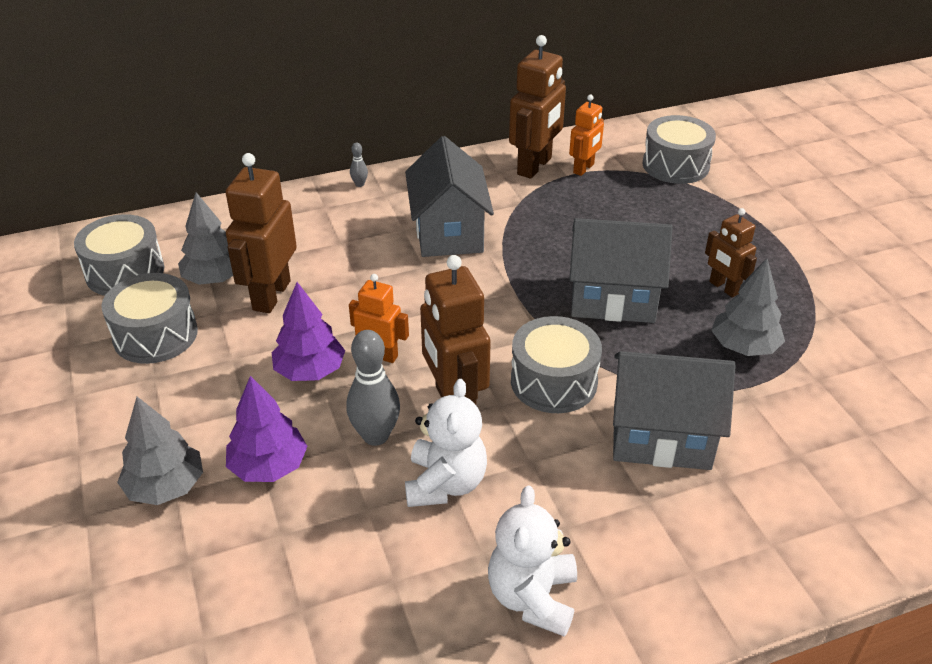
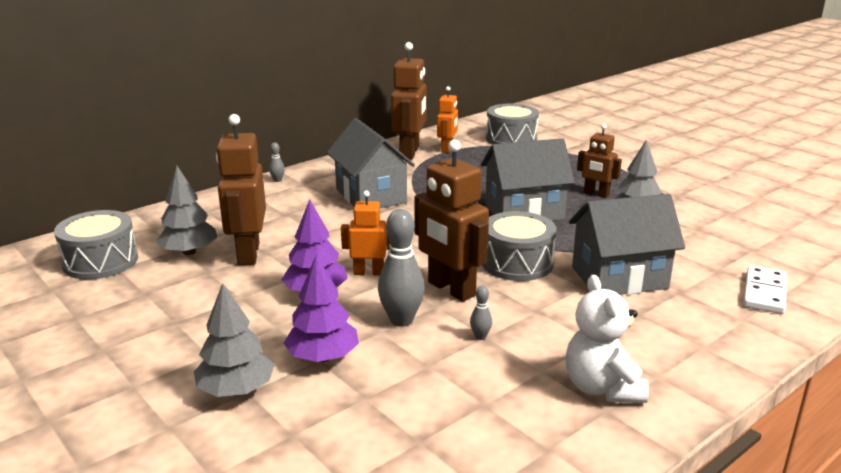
camera: 20 degrees left, 15 degrees down
(155, 335) = (157, 295): grey drum -> none
(445, 483) = (480, 336): white teddy bear -> grey bowling pin
(830, 509) = (764, 293): none -> white domino

